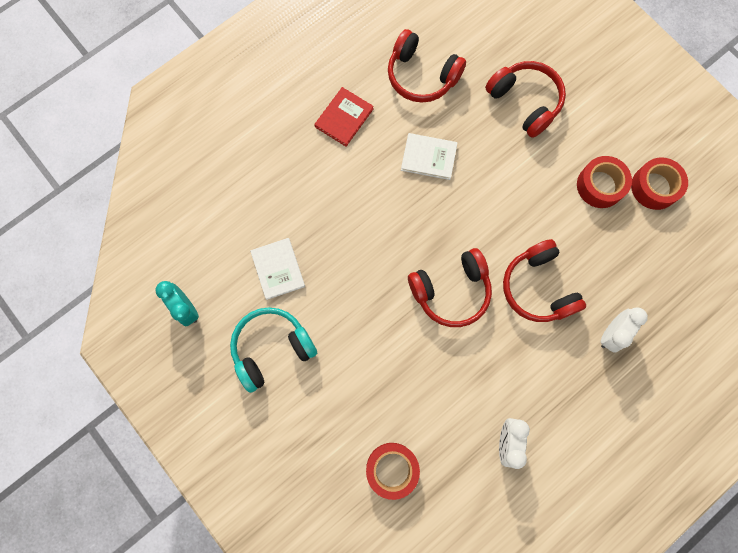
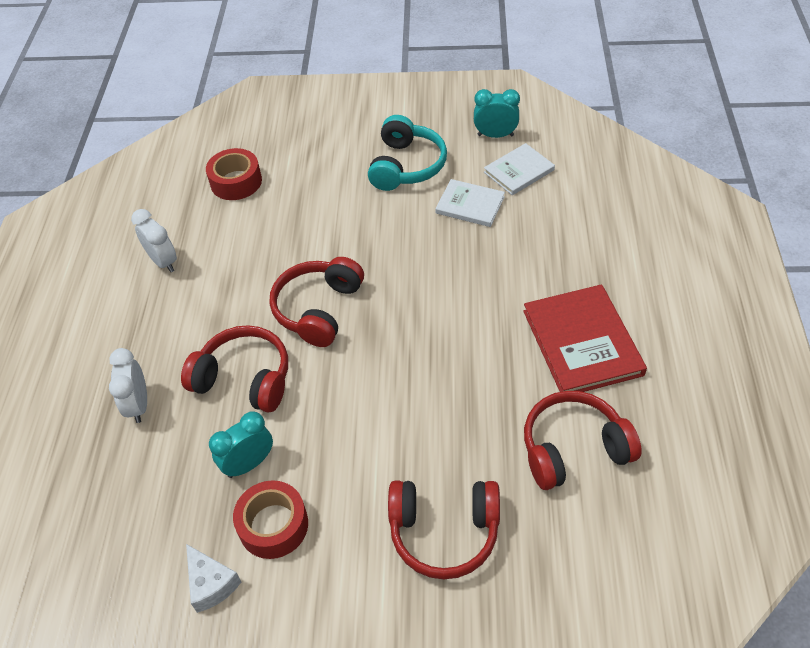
camera: 135 degrees right, 25 degrees down
(344, 118) = (582, 342): red book -> red book, size x1.67
(428, 157) = (467, 385): white book -> white book (519, 171)
(582, 231) = (249, 464): none -> turquoise clock
(654, 187) = (211, 584): red tape -> white cheese

